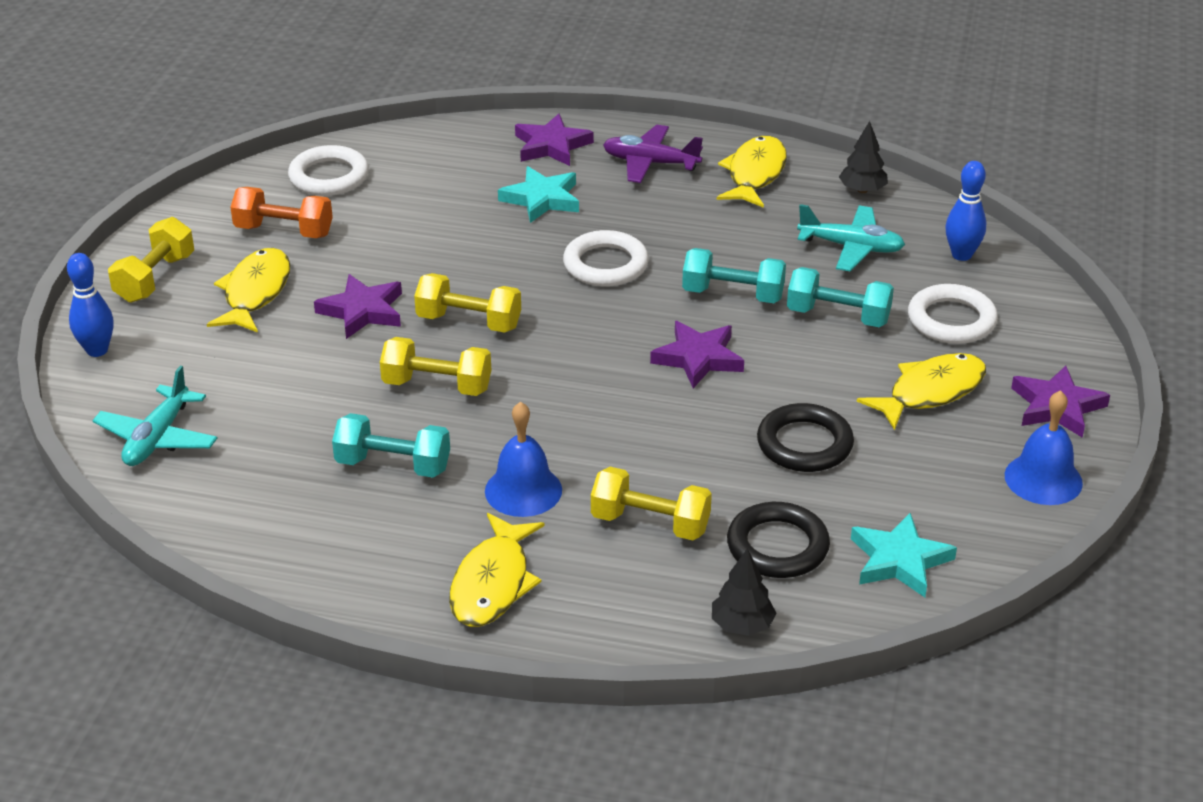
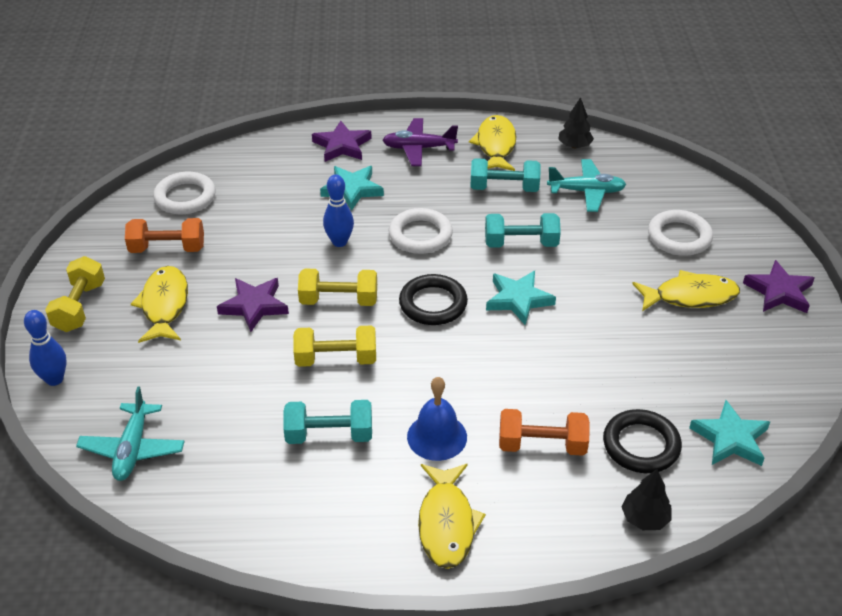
camera: 15 degrees left, 5 degrees up
(650, 523) = (542, 445): yellow dumbbell -> orange dumbbell
(698, 358) = (518, 299): purple star -> turquoise star
(804, 444) = (623, 356): black ring -> black ring (433, 304)
(838, 316) = (601, 248): turquoise dumbbell -> turquoise dumbbell (504, 188)
(930, 392) = (690, 296): yellow fish -> yellow fish turned 45 degrees clockwise
(961, 255) = (663, 185): blue bowling pin -> blue bowling pin (339, 242)
(1043, 479) = (796, 351): blue bell -> none

